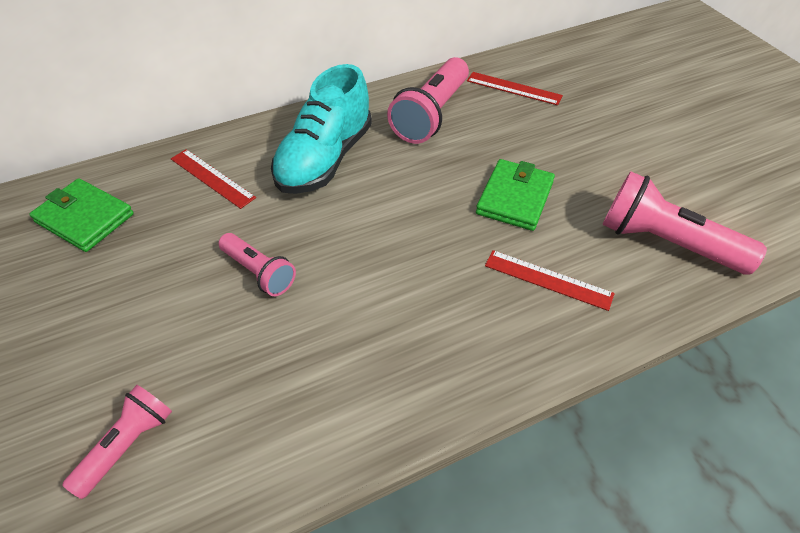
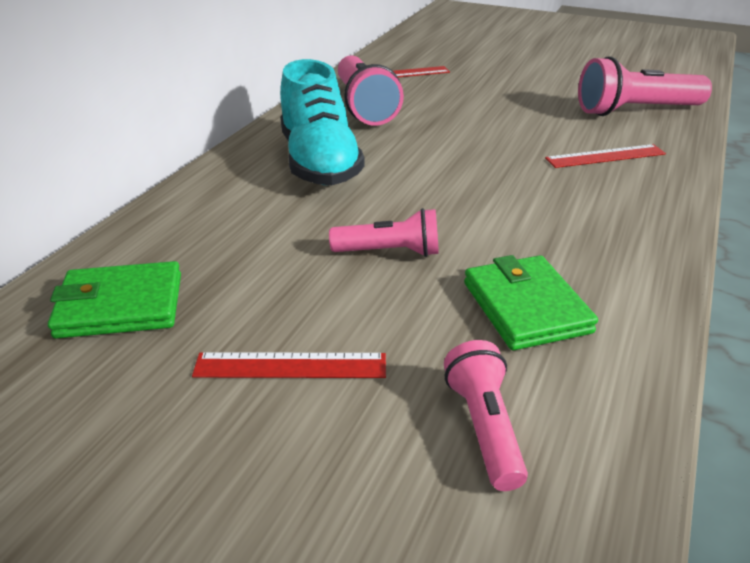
camera: 40 degrees left, 15 degrees down
(212, 178) = (226, 216): red ruler -> red ruler (290, 366)
(515, 198) = (509, 126): green wallet -> green wallet (526, 307)

